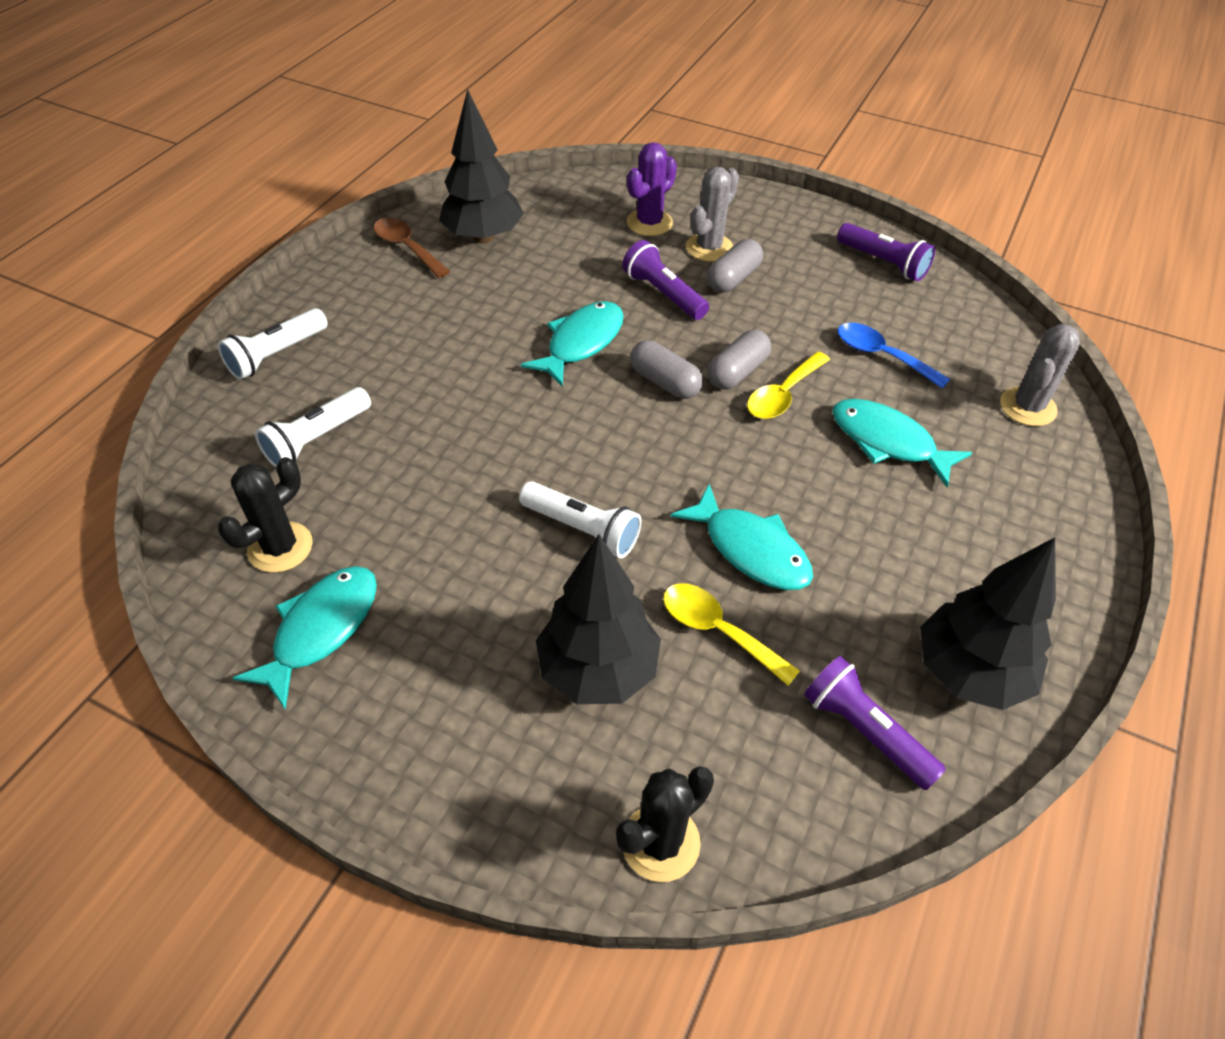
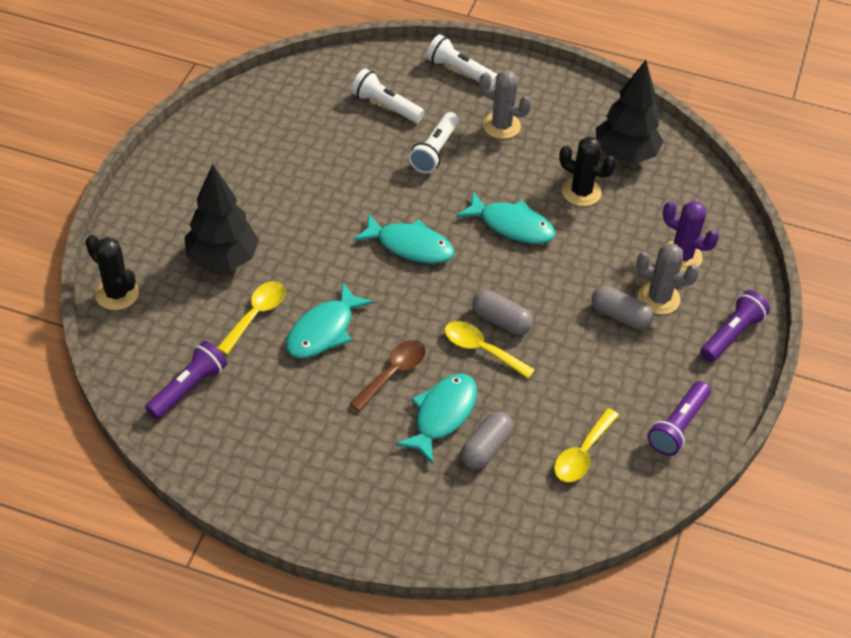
camera: 80 degrees right, 0 degrees up
(280, 547) = (296, 109): black cactus -> black cactus (581, 192)
(321, 630) = (240, 137): turquoise fish -> turquoise fish (410, 246)
(407, 248) = (596, 114): brown spoon -> brown spoon (393, 373)
(582, 530) = (329, 242): white flashlight -> white flashlight (434, 151)
(663, 294) = (585, 271): purple flashlight -> purple flashlight (731, 334)
(665, 382) = (479, 277): grey capsule -> grey capsule (485, 448)
(882, 356) = (544, 417): blue spoon -> none
(928, 334) = (582, 453): none -> yellow spoon
(969, 673) = (234, 447): black tree -> none
(1027, 407) = (503, 518): grey cactus -> grey cactus (501, 126)

